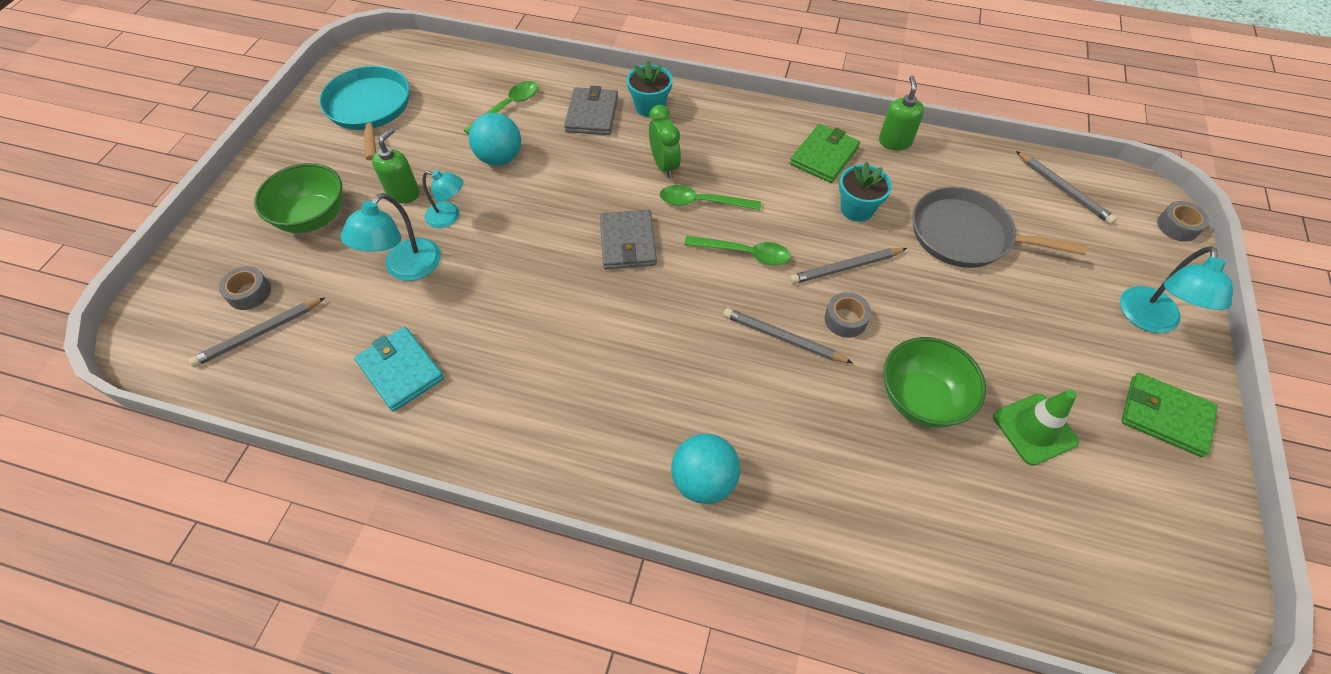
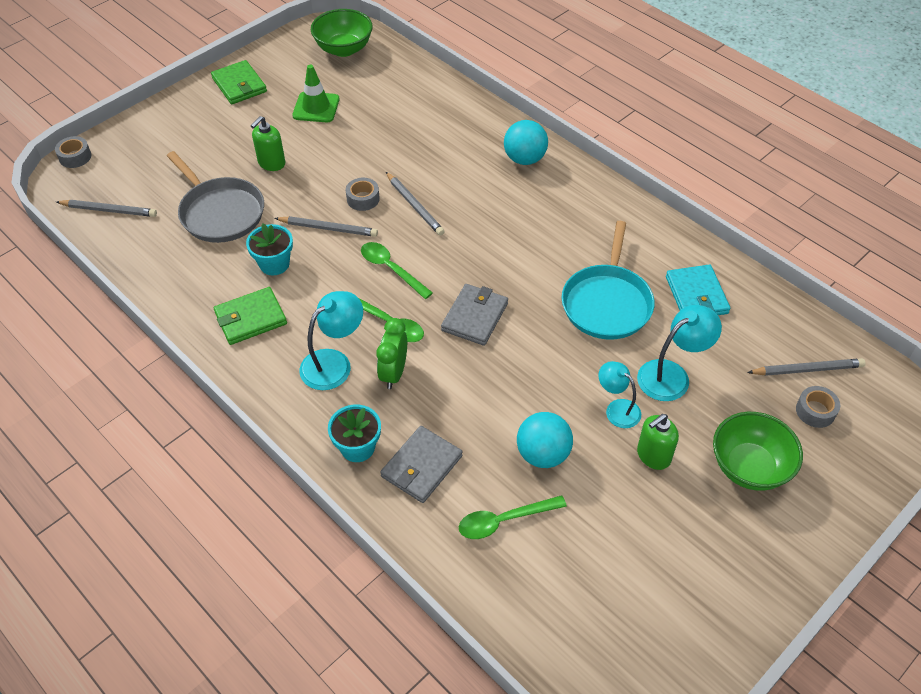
camera: 150 degrees left, 5 degrees down
(369, 108) = (662, 598): turquoise pan -> turquoise pan (607, 303)
(895, 141) = (179, 304): green soap dispenser -> green soap dispenser (271, 163)
(921, 399) = (362, 143): green bowl -> green bowl (344, 49)
(1063, 190) = (109, 210): grey pencil -> grey pencil turned 105 degrees clockwise
(1150, 320) = (178, 122): turquoise lamp -> turquoise lamp (334, 363)

